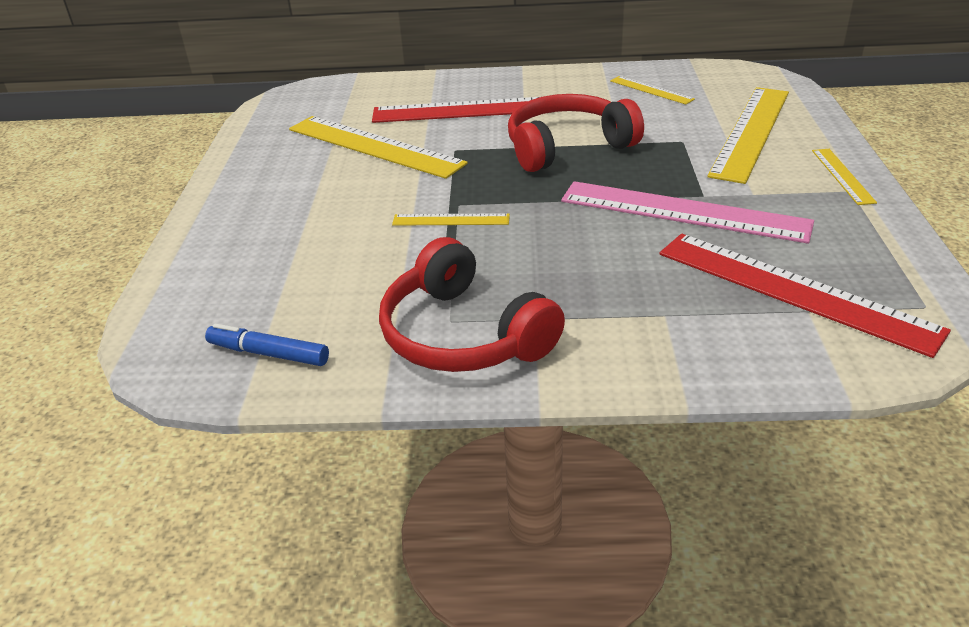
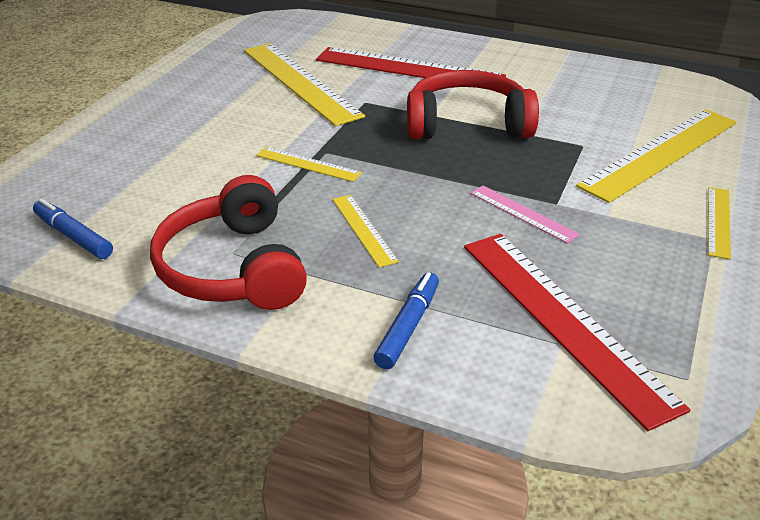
camera: 20 degrees right, 0 degrees up
(651, 90) = (595, 88): yellow ruler -> yellow ruler (364, 229)
(671, 336) = (408, 326): none -> blue marker
(683, 212) = (522, 213): pink ruler -> pink ruler, size x0.48

